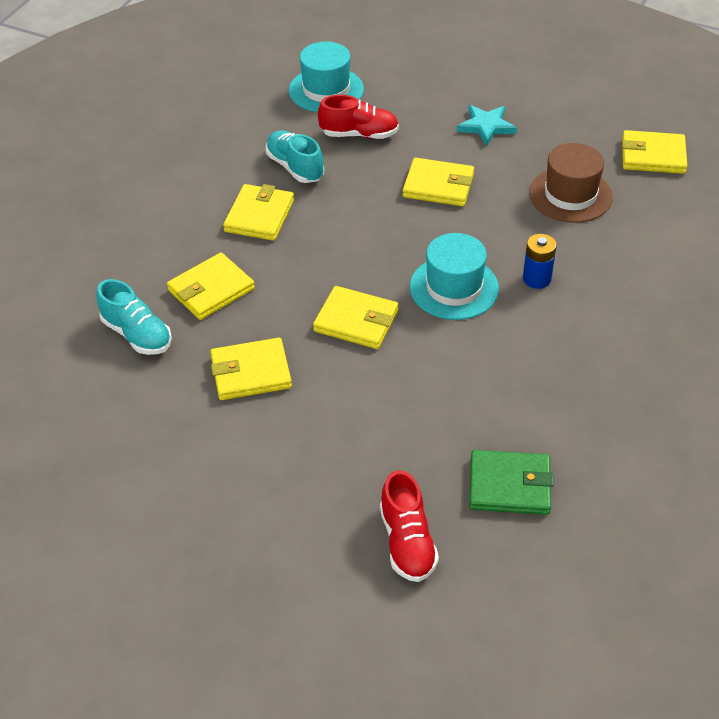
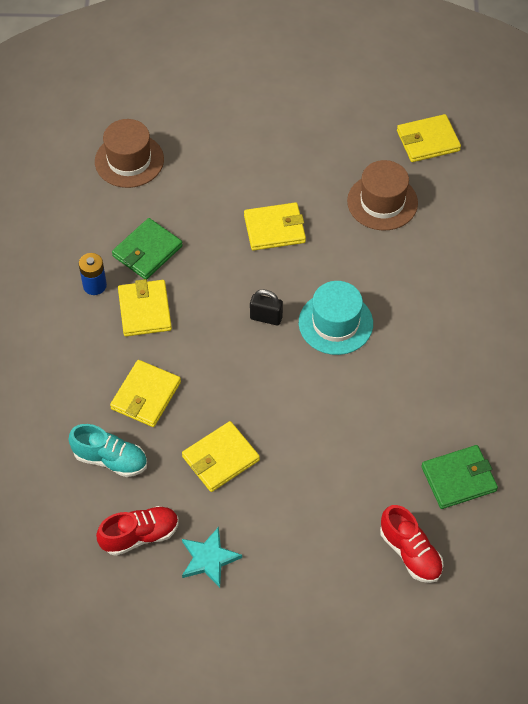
camera: 25 degrees left, 10 degrees up
(295, 167) = (147, 251): turquoise shoe -> green wallet
(326, 90) = (129, 160): turquoise hat -> brown hat
(356, 321) = (276, 381): yellow wallet -> none
(359, 134) = (183, 198): red shoe -> red shoe (140, 535)
(381, 260) = (266, 318): none -> black padlock
(486, 126) = (283, 155): turquoise star -> turquoise star (209, 558)
(536, 279) = (394, 292): blue battery -> blue battery (94, 285)

